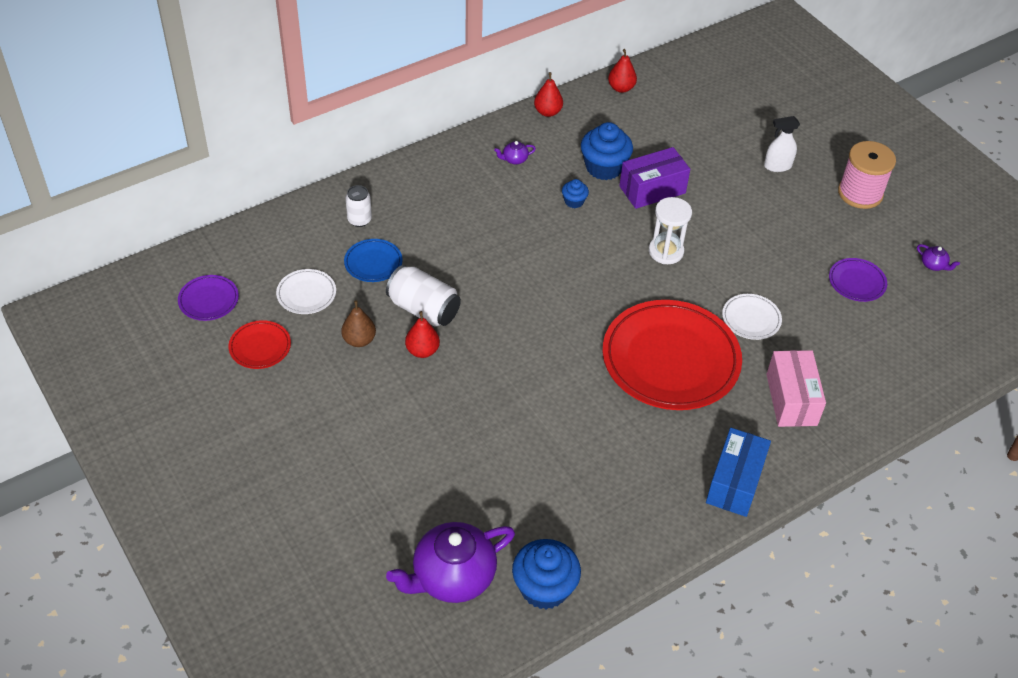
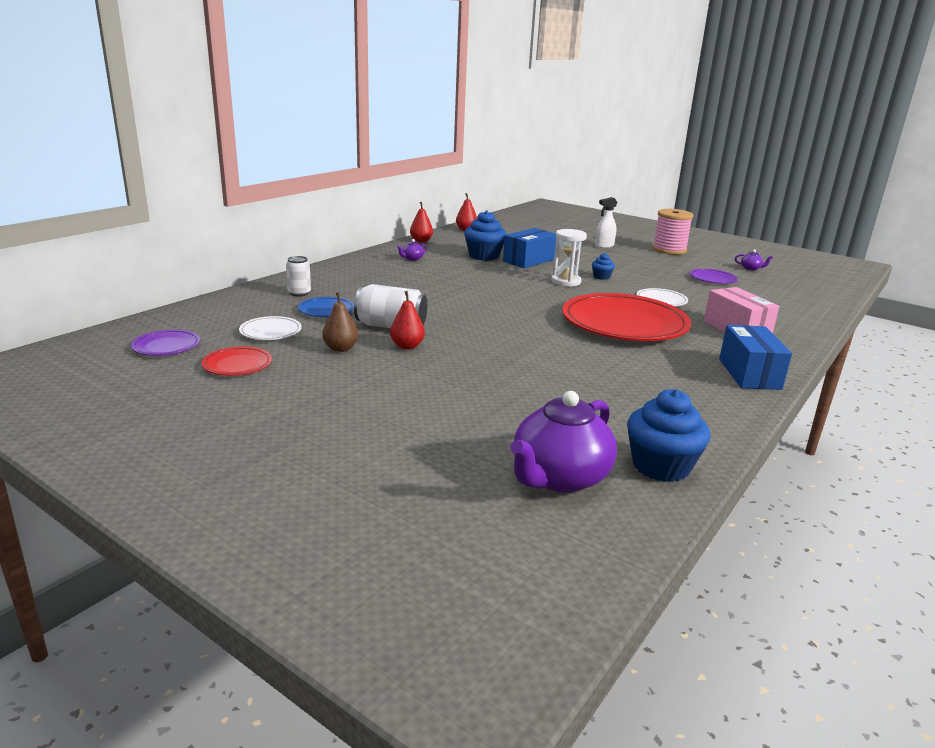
camera: 20 degrees left, 25 degrees down
(574, 201) = (475, 270): blue cupcake -> blue cupcake (601, 277)
(652, 189) = (528, 260): purple box -> blue box

